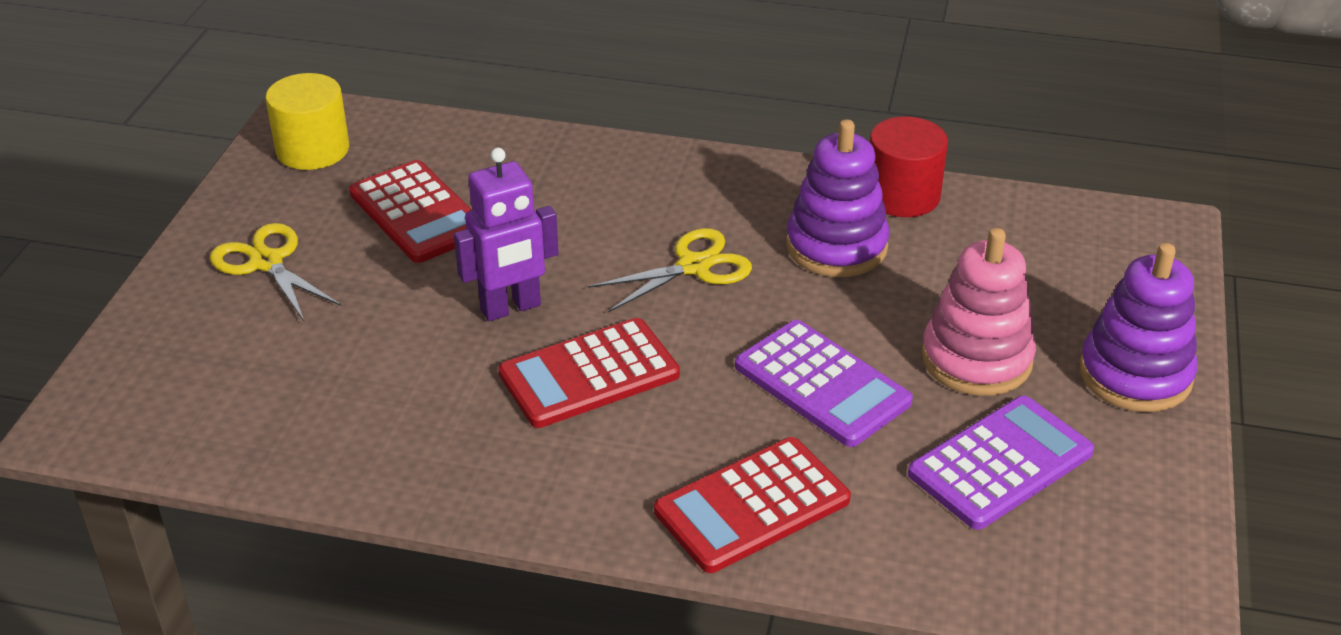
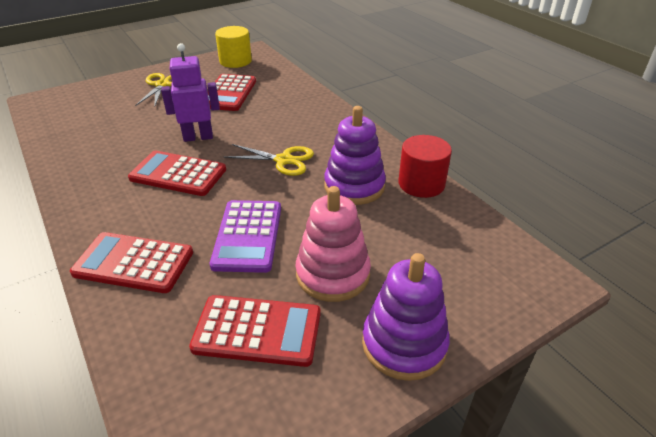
camera: 45 degrees right, 0 degrees up
(511, 308) = (198, 137): purple robot -> purple robot turned 150 degrees clockwise
(1000, 463) = (257, 330): purple calculator -> red calculator

